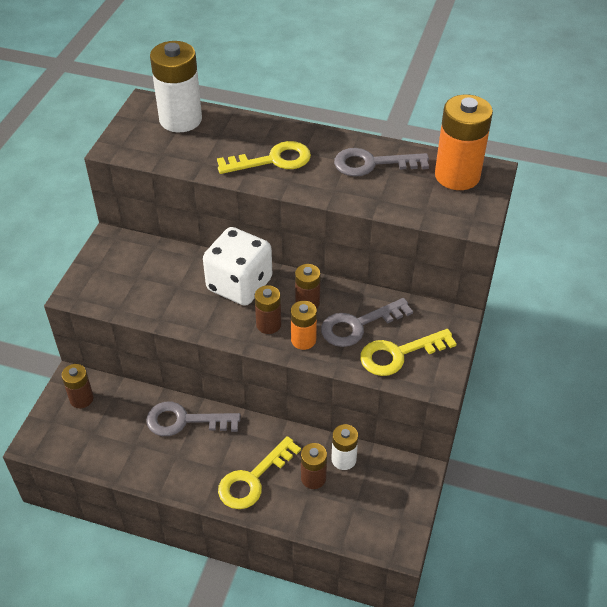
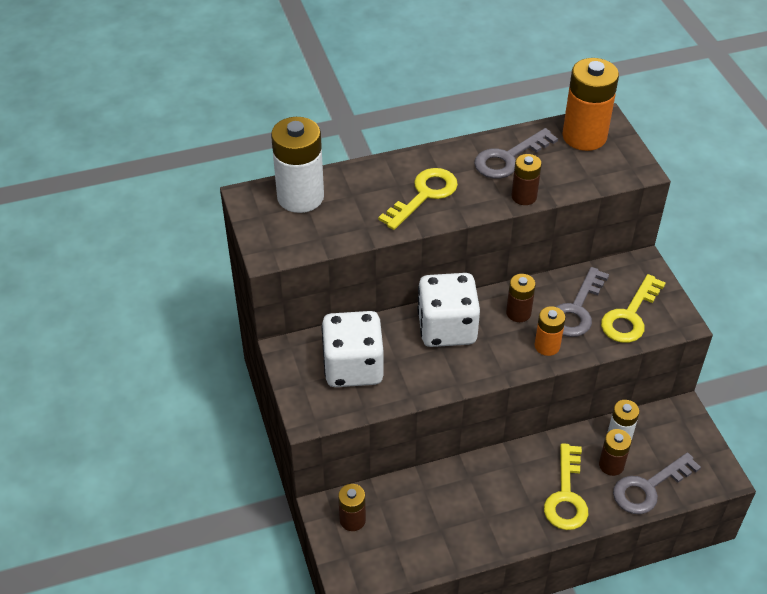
camera: 35 degrees left, 0 degrees up
(142, 276) = (353, 367): none -> white dice
(184, 421) = (462, 483): grey key -> grey key (648, 488)
(268, 324) = (506, 349): brown battery -> brown battery (524, 196)

